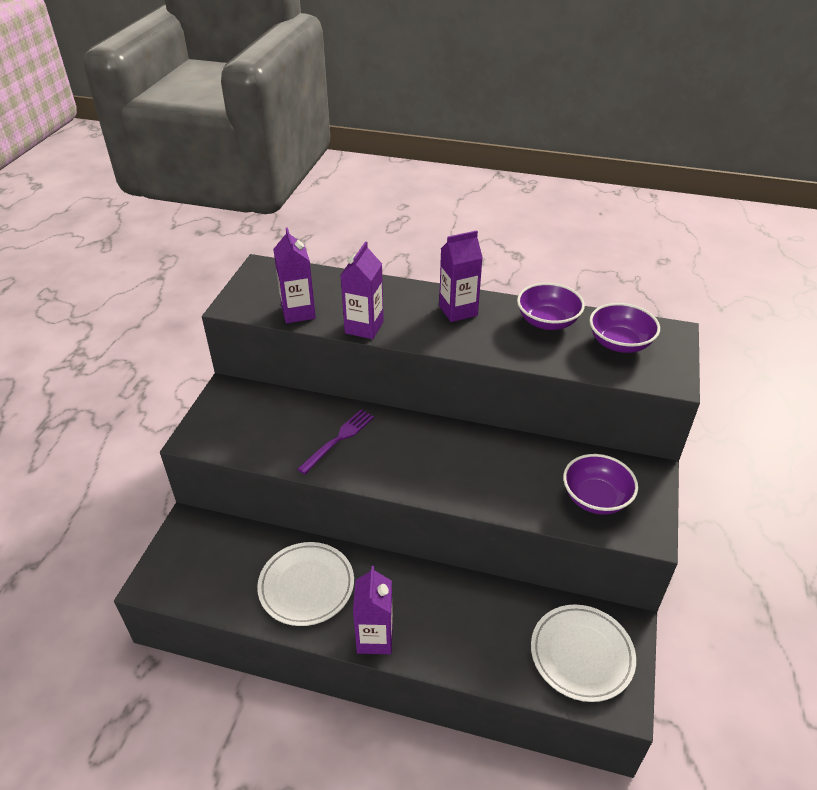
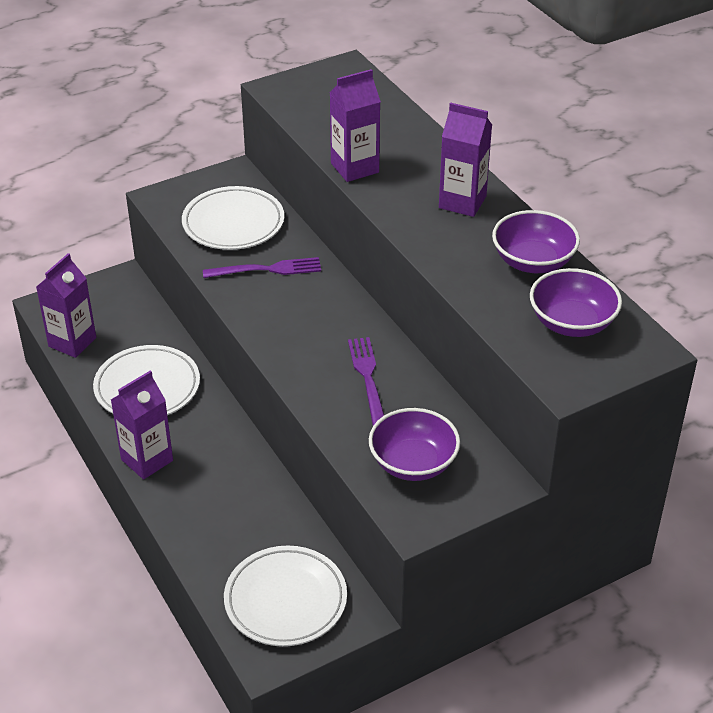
camera: 45 degrees right, 0 degrees up
(272, 423) = (233, 223): none -> white plate
(298, 312) = (319, 124): purple carton -> purple carton (72, 342)
(496, 465) = (367, 377): none -> purple fork

